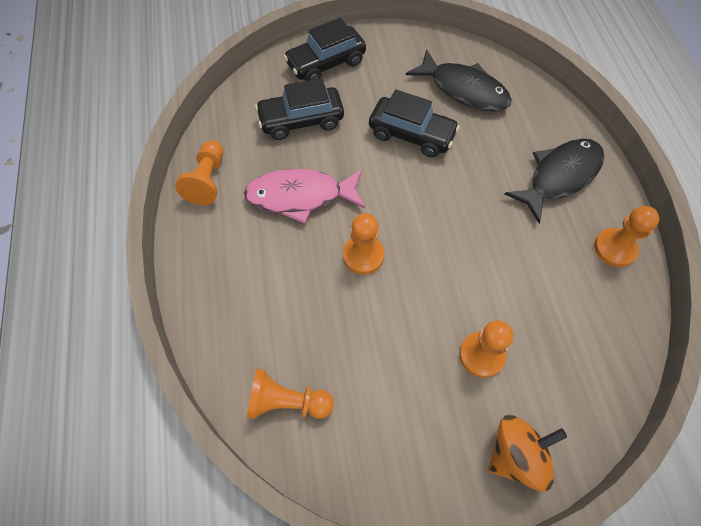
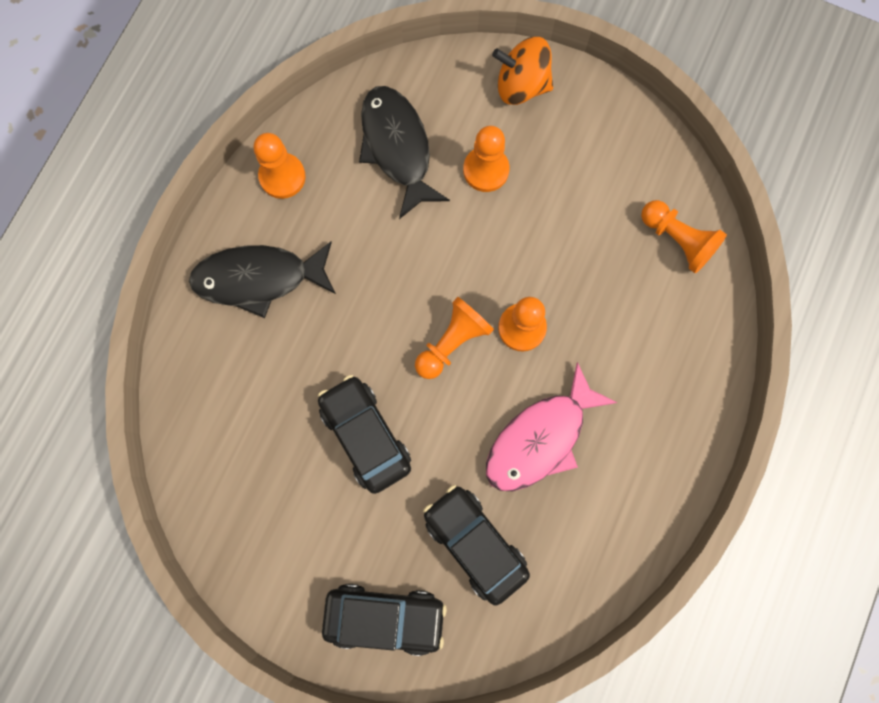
camera: 145 degrees left, 15 degrees up
(207, 180) = (628, 529): orange pawn -> orange pawn (452, 342)
(300, 196) = (540, 438): pink fish -> pink fish turned 105 degrees clockwise
(301, 120) = (474, 543): black car -> black car turned 150 degrees counterclockwise
(464, 89) = (255, 456): black fish -> black fish (397, 148)

